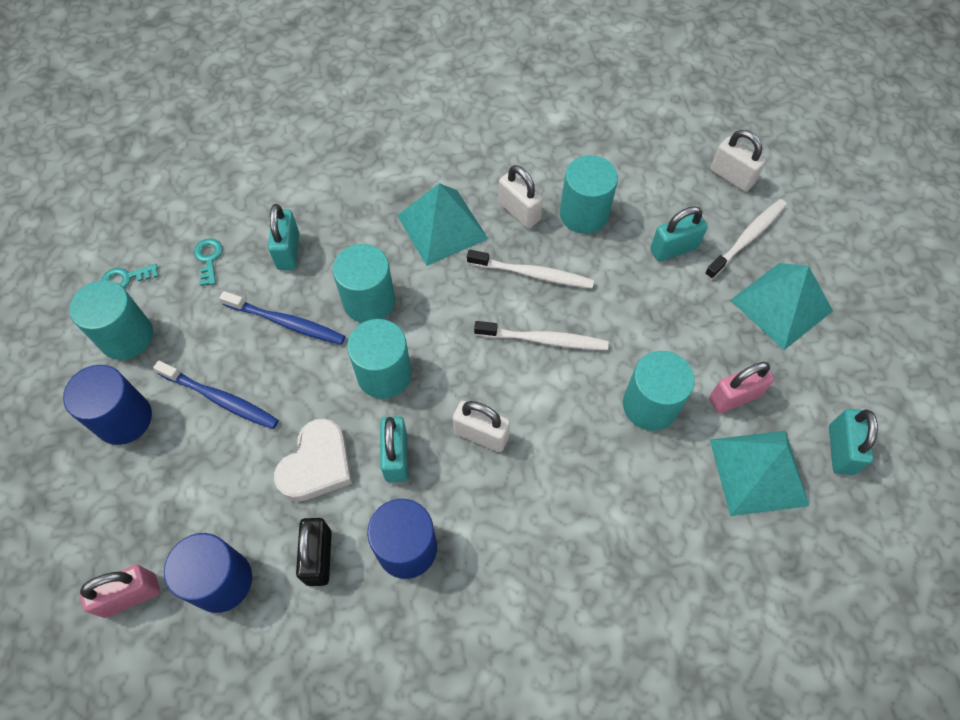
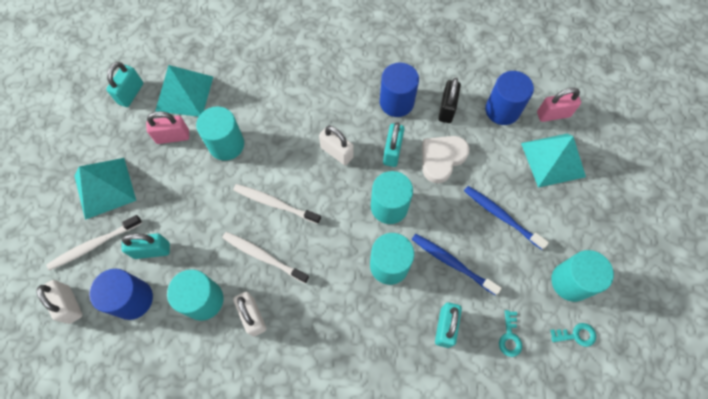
camera: 165 degrees left, 5 degrees up
(124, 419) = (567, 218): blue cylinder -> blue cylinder (133, 299)
(442, 227) = (318, 318): turquoise pyramid -> turquoise pyramid (553, 159)

